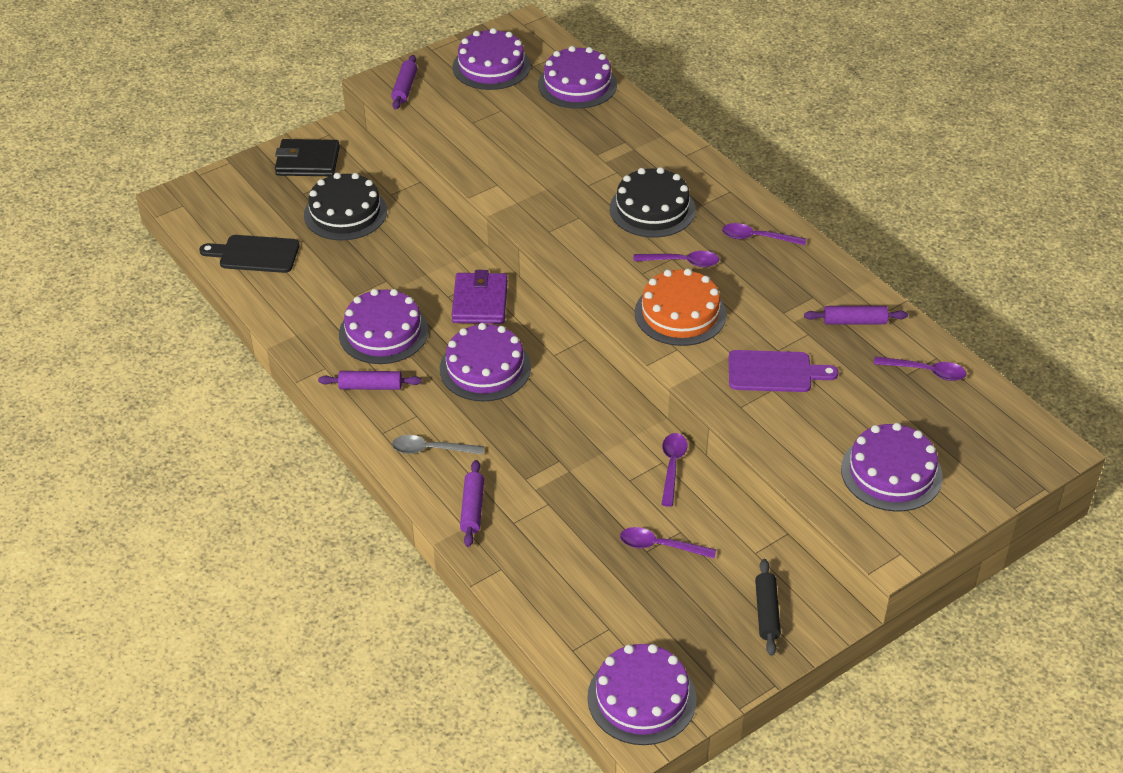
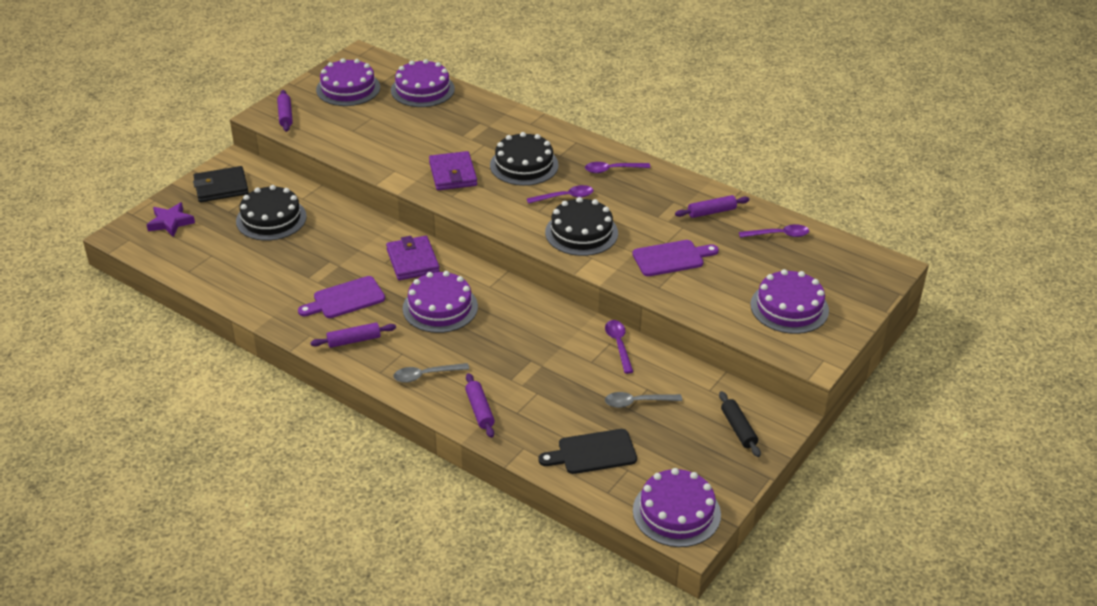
camera: 20 degrees left, 5 degrees down
(235, 194) = (170, 222): none -> purple star
(255, 254) = (209, 264): black cutting board -> black cutting board (592, 452)
(383, 332) = (345, 299): purple cake -> purple cutting board
(562, 203) = (453, 174): none -> purple wallet
(659, 546) = (637, 402): purple spoon -> grey spoon
(680, 313) = (581, 233): orange cake -> black cake

